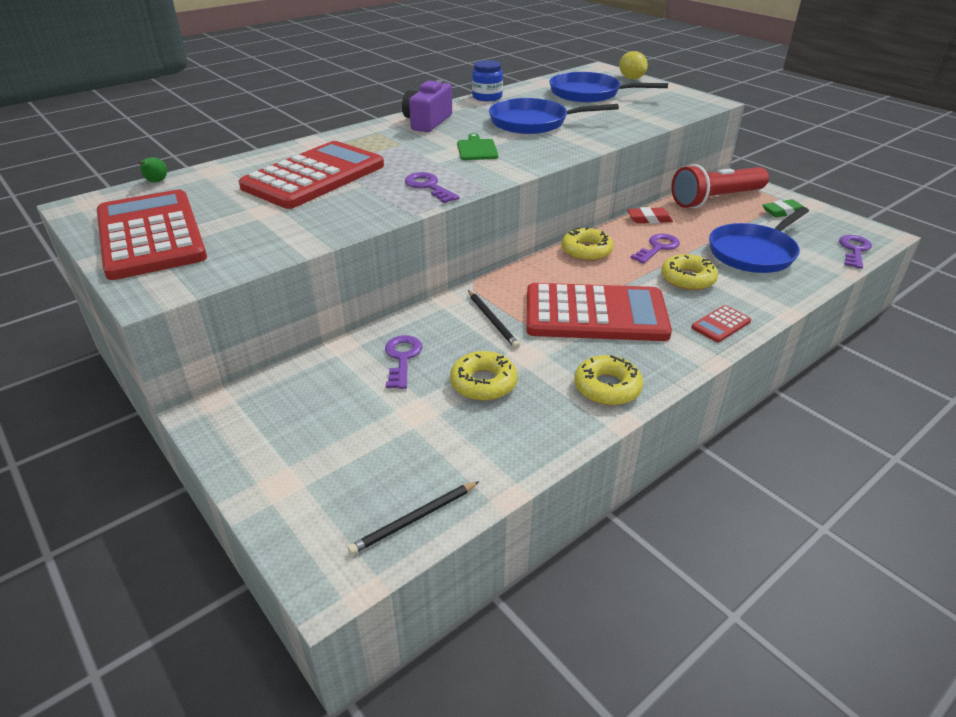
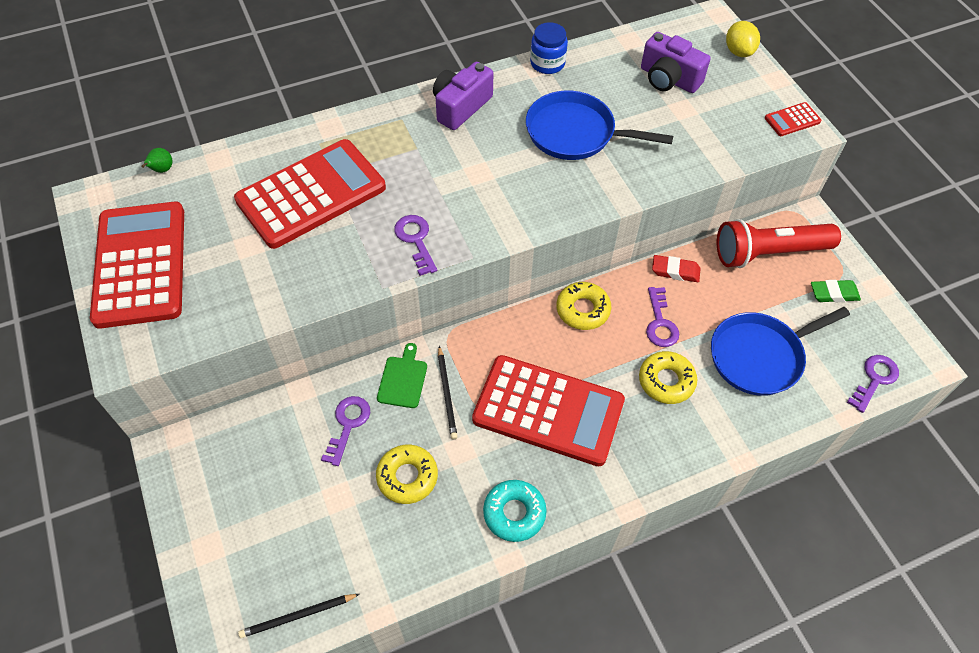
camera: 15 degrees right, 20 degrees up
(477, 149) = (492, 177): green cutting board -> green cutting board (403, 379)
(588, 94) = (668, 79): blue pan -> purple camera
(607, 387) = (514, 513): yellow donut -> turquoise donut
(657, 248) = (660, 323): purple key -> purple key turned 120 degrees clockwise
(721, 324) = (664, 458): red calculator -> red calculator (792, 120)

